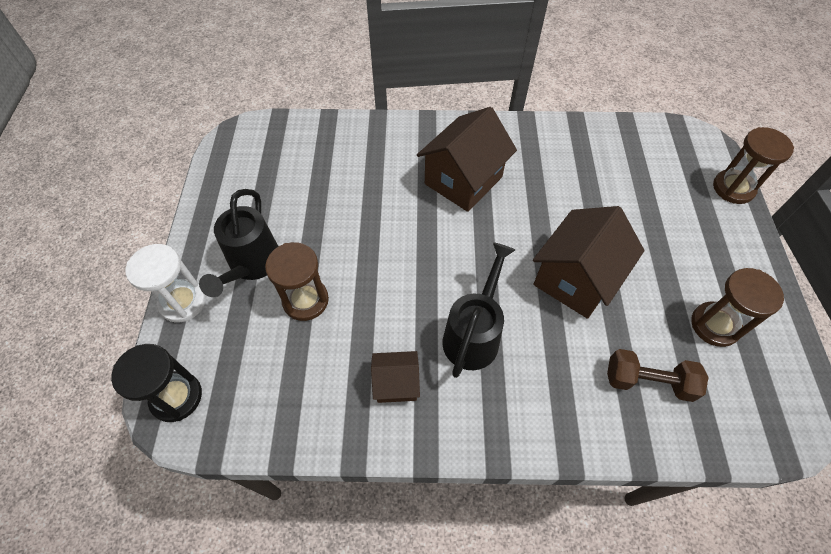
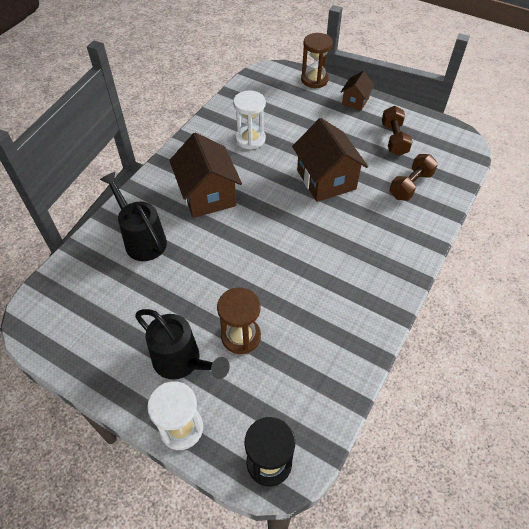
camera: 60 degrees left, 5 degrees down
(396, 383) = (342, 309): brown house -> brown house (355, 101)
(474, 334) = (332, 249): black watering can -> black watering can (142, 239)
(573, 175) = (250, 139): none -> white hourglass
(714, 325) = (394, 139): brown hourglass -> brown dumbbell

